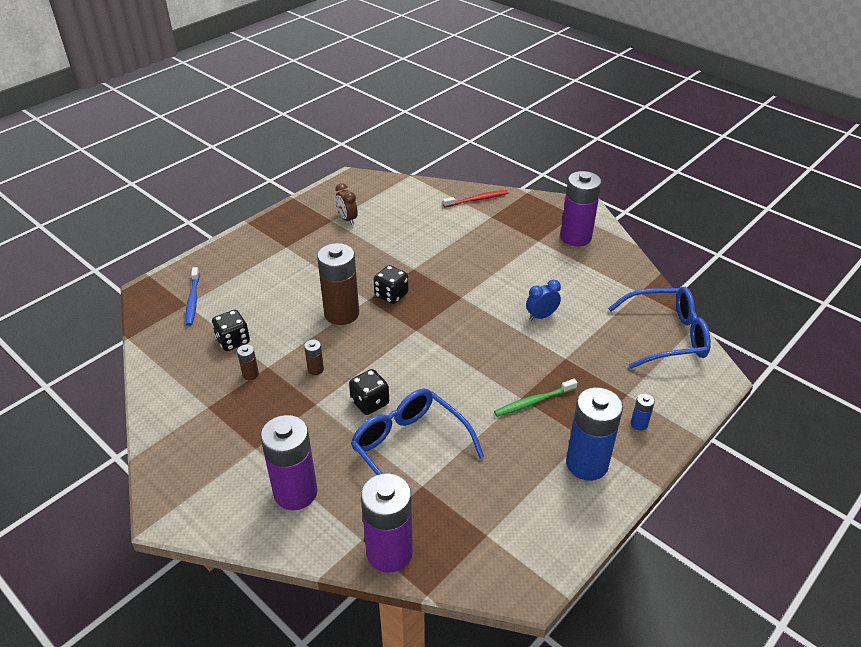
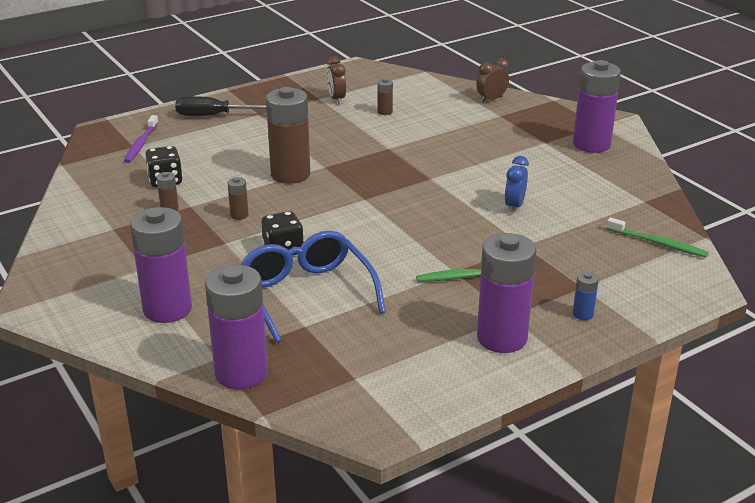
camera: 15 degrees right, 10 degrees down
(193, 300) = (141, 144): blue toothbrush -> purple toothbrush
(246, 256) = (213, 116): none -> black screwdriver
(391, 295) = (352, 166): black dice -> none
(394, 227) = (385, 112): none -> brown battery
(477, 199) = (491, 99): red toothbrush -> brown clock
(541, 316) = (514, 206): blue clock -> blue clock turned 60 degrees counterclockwise
(587, 464) = (502, 338): blue battery -> purple battery
(667, 336) = (658, 243): blue glasses -> green toothbrush

